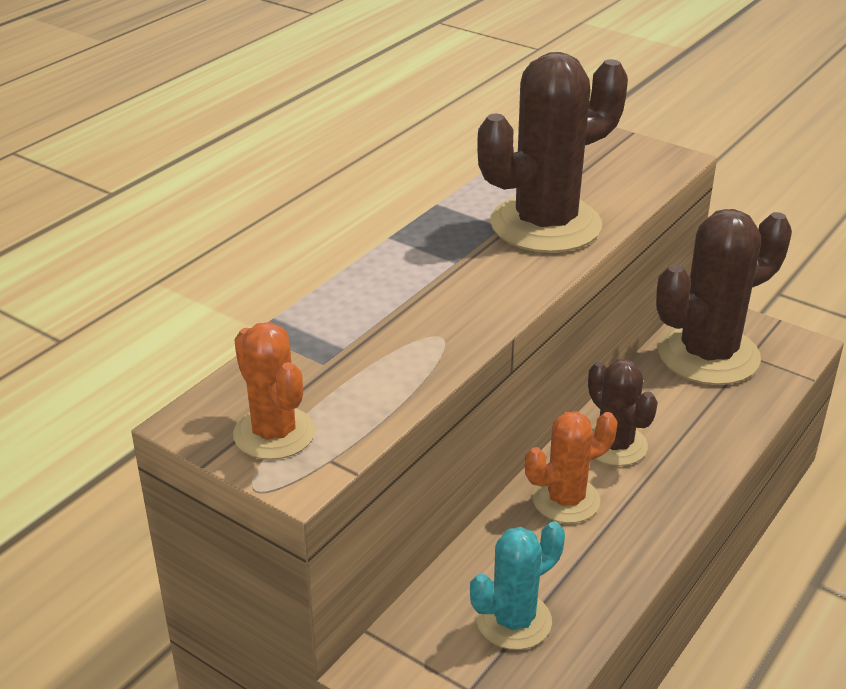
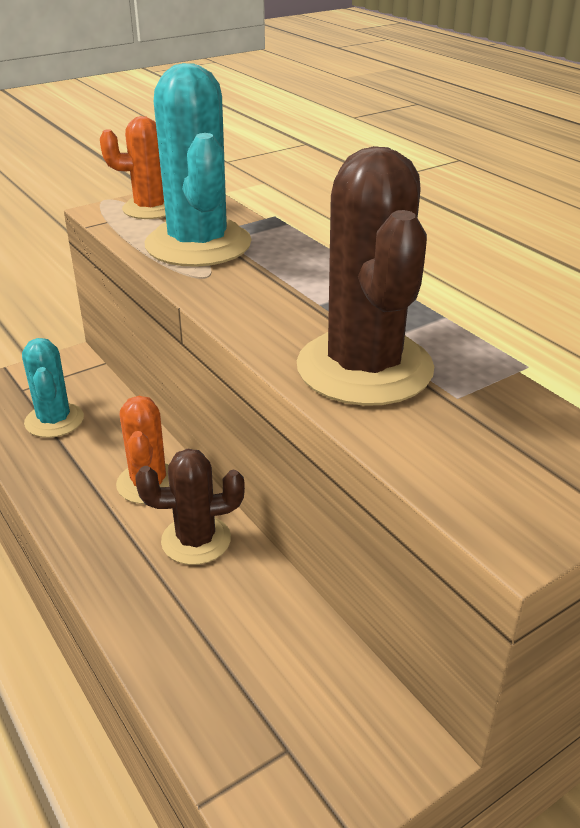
camera: 110 degrees right, 0 degrees up
(367, 362) = (198, 244): none -> turquoise cactus
(708, 355) = (307, 696): brown cactus -> none

